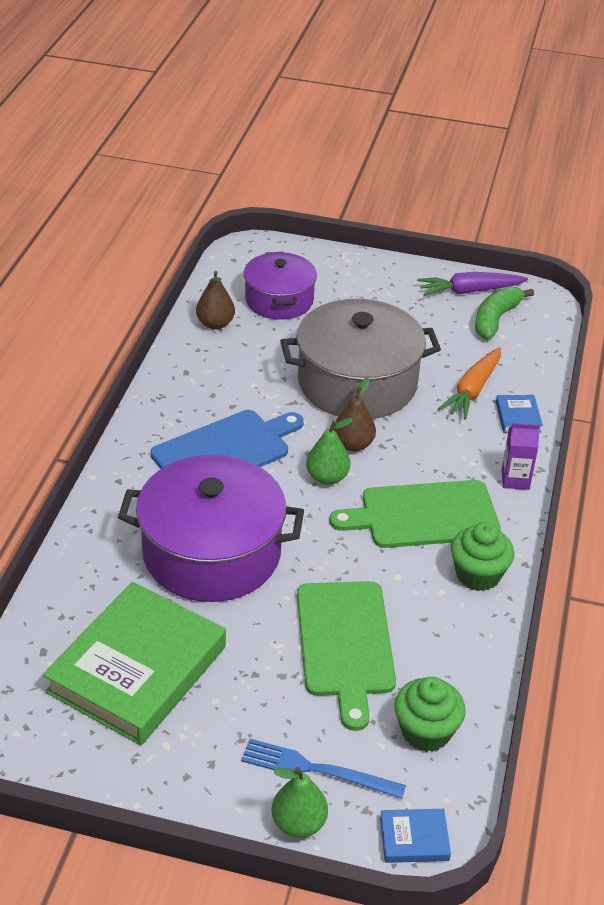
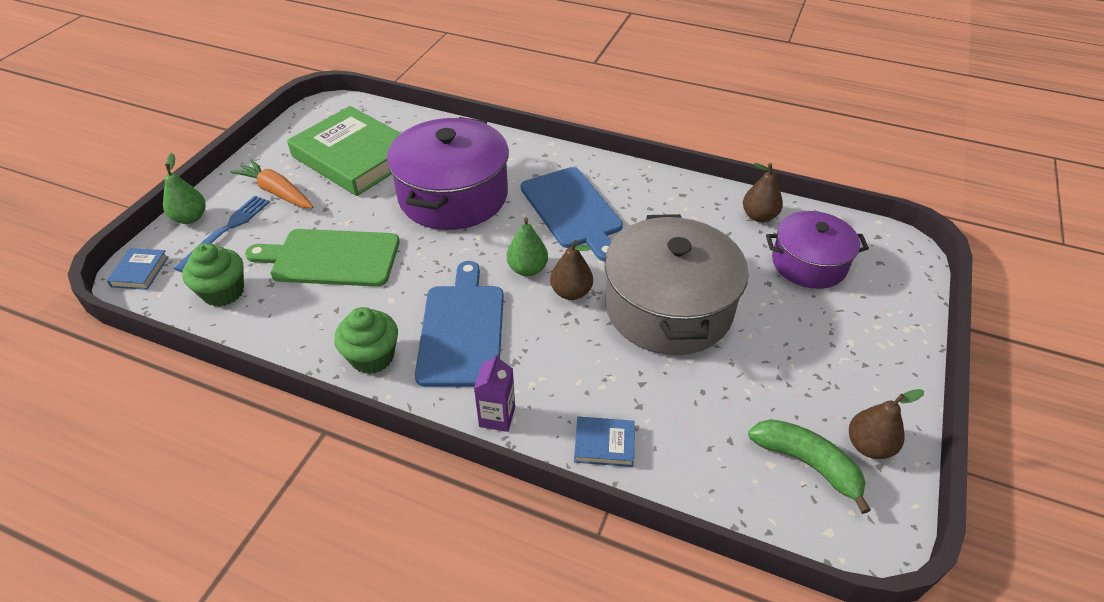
camera: 100 degrees right, 5 degrees up
(424, 515) = (462, 330): green cutting board -> blue cutting board
(469, 291) = (868, 446): purple carrot -> brown pear
(472, 390) = (655, 407): orange carrot -> orange carrot (277, 192)

